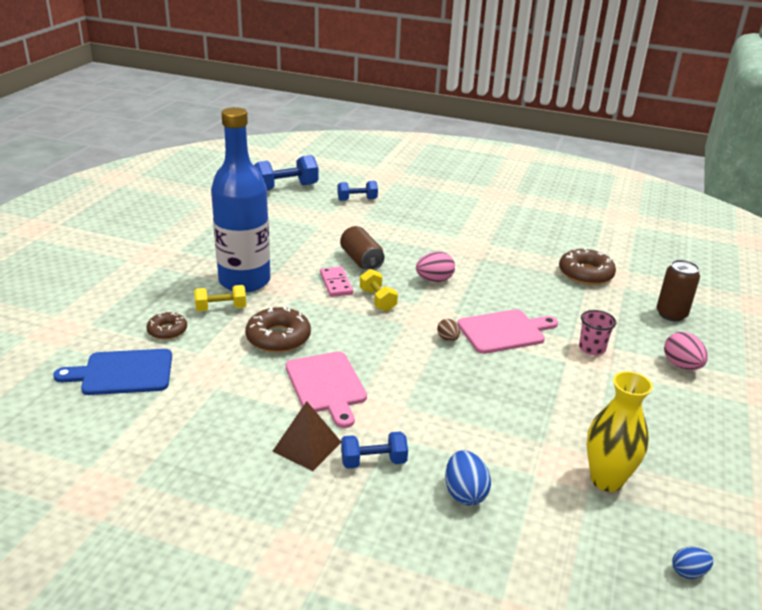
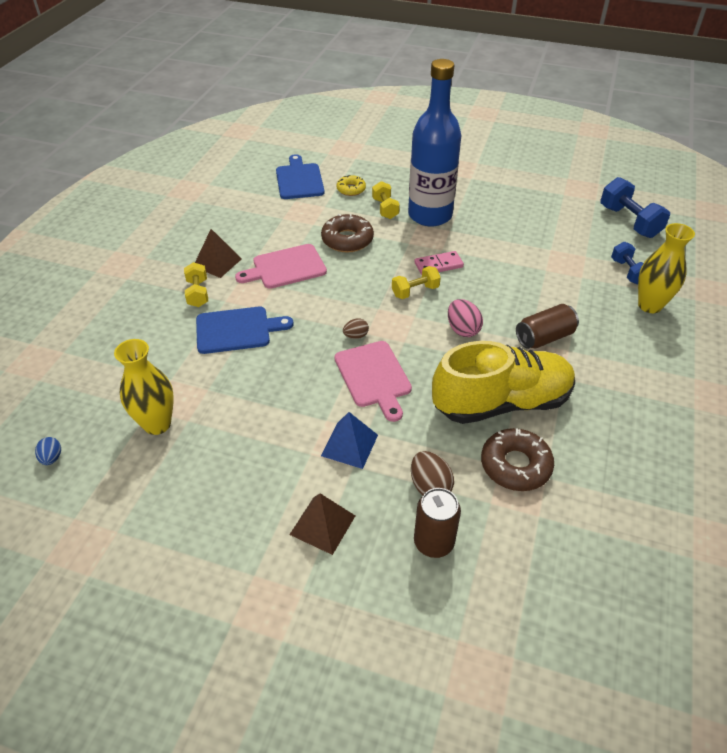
camera: 90 degrees right, 15 degrees up
(167, 330) = (351, 189): brown donut -> yellow donut
(361, 260) = (487, 279): brown can -> brown can (544, 337)
(373, 461) = (198, 293): blue dumbbell -> yellow dumbbell
(401, 199) = (649, 305): none -> yellow vase
(444, 423) = (237, 330): none -> blue cutting board
(465, 493) = (158, 338): blue egg -> none
(522, 272) = (501, 402): none -> yellow shoe
(592, 348) = (349, 445): pink cup -> blue pyramid
(620, 312) = (430, 486): none -> brown egg
(681, 365) = (322, 525): pink egg -> brown pyramid

